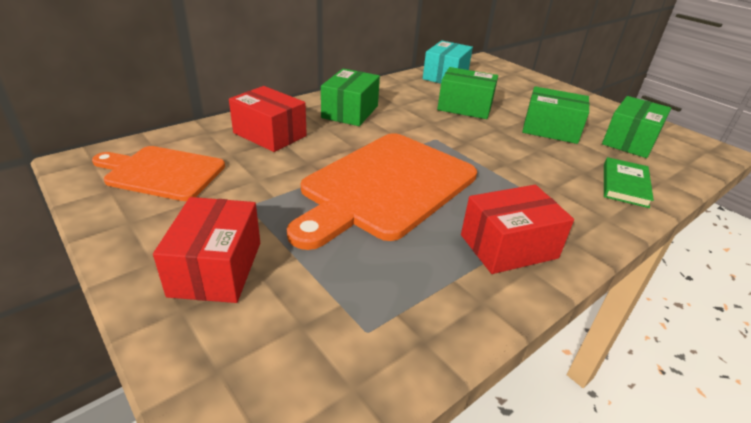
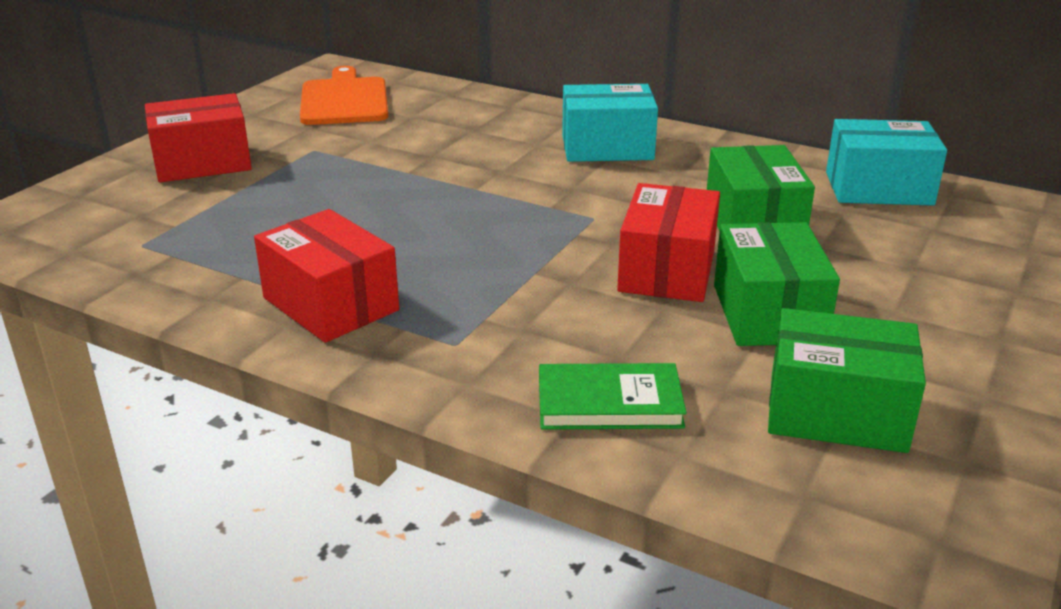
camera: 70 degrees right, 5 degrees down
(270, 134) = (480, 121): red box -> red box (667, 270)
(350, 112) = (607, 147): green box -> turquoise box
(385, 186) = (414, 207): orange cutting board -> none

